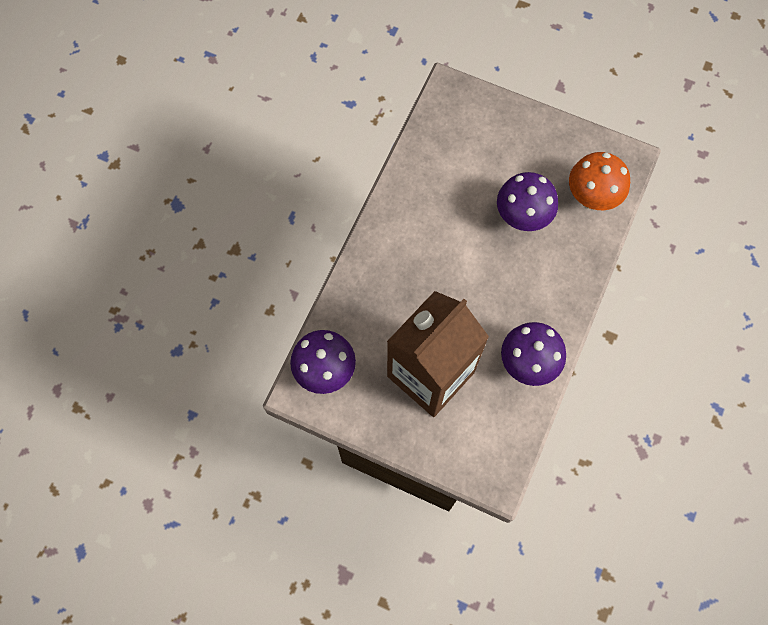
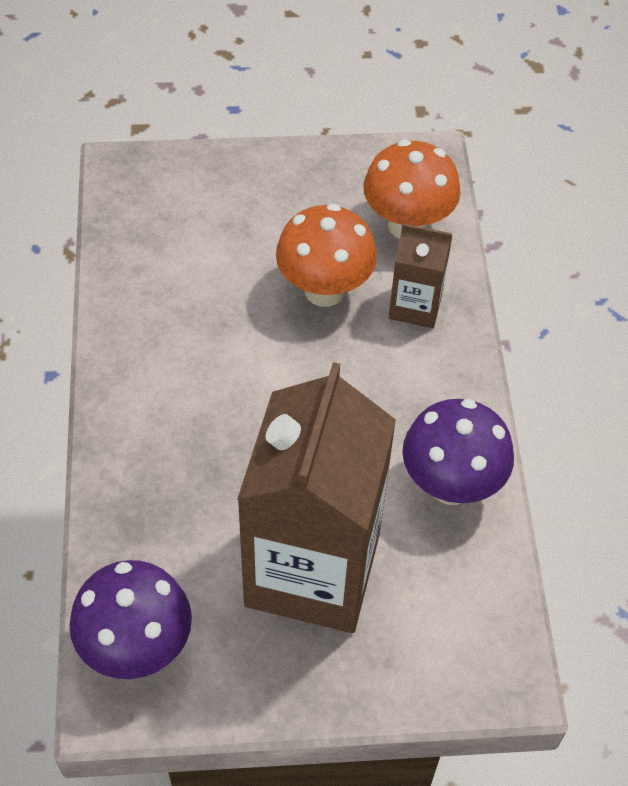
camera: 30 degrees left, 15 degrees down
(522, 217) = (324, 290): purple mushroom -> orange mushroom
(567, 250) = (415, 306): none -> brown carton

